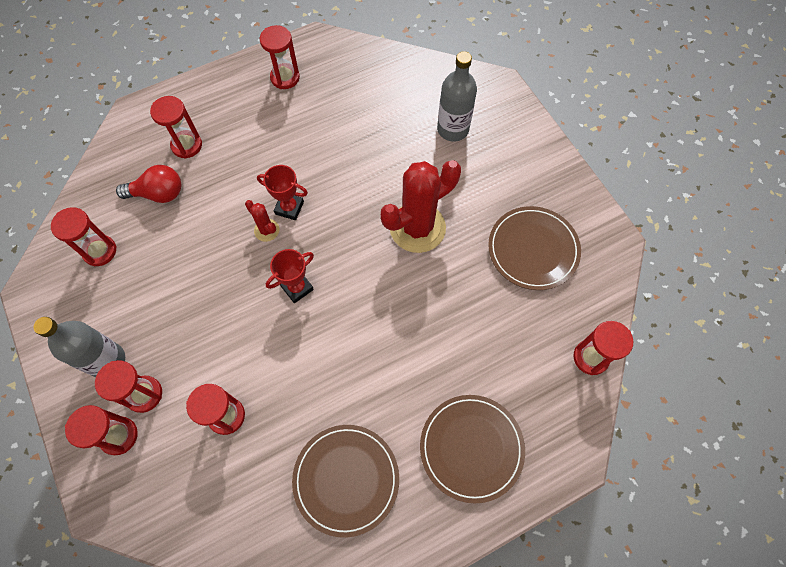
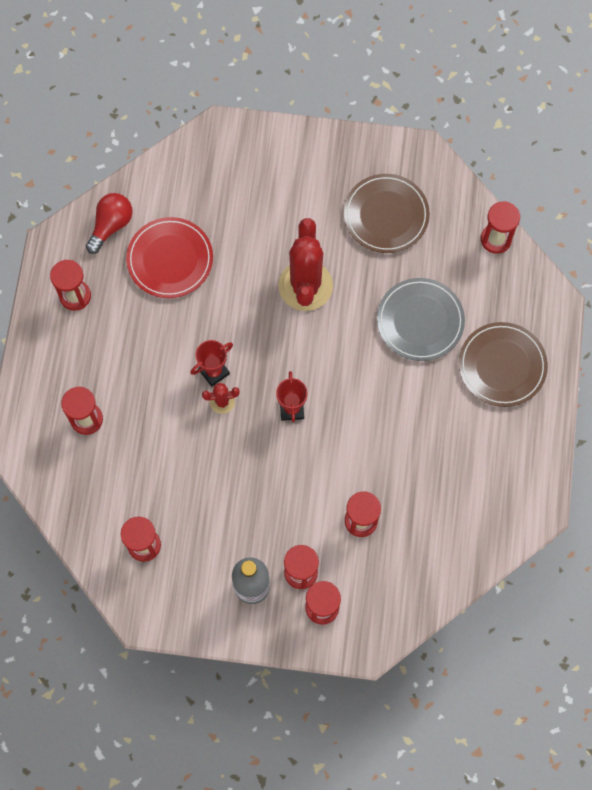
camera: 55 degrees left, 5 degrees up
(158, 194) = (120, 469): red light bulb -> red light bulb (111, 225)
(346, 479) = (465, 464): brown plate -> none
(363, 119) = (170, 259): none -> red plate
(453, 129) = (235, 196): grey bottle -> none
(458, 342) = (420, 321): none -> grey plate

